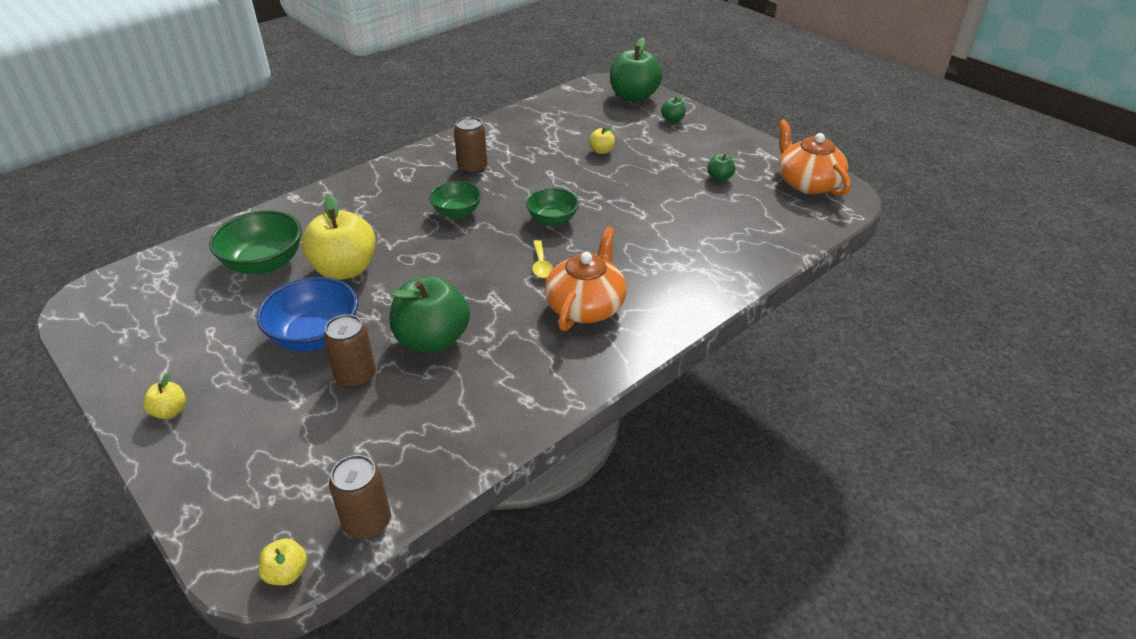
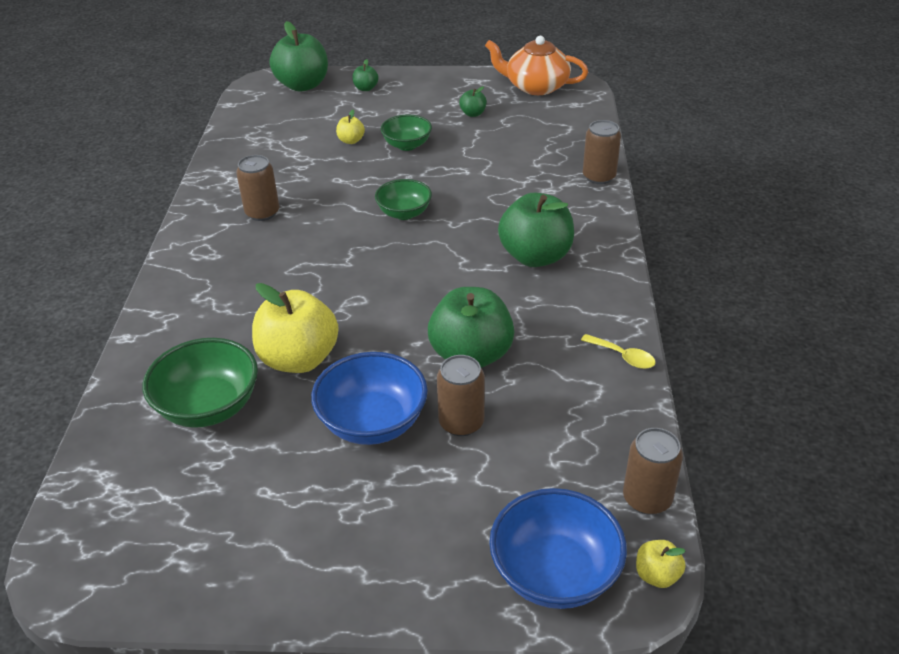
camera: 45 degrees left, 0 degrees up
(170, 411) = (355, 572): yellow apple -> none
(244, 511) = (554, 573): none -> blue bowl
(457, 212) = (315, 254): green bowl -> green bowl (407, 145)
(541, 265) = (454, 250): yellow spoon -> yellow spoon (623, 356)
(586, 306) = (535, 256): orange teapot -> green apple
(737, 280) = (599, 177): none -> brown can

